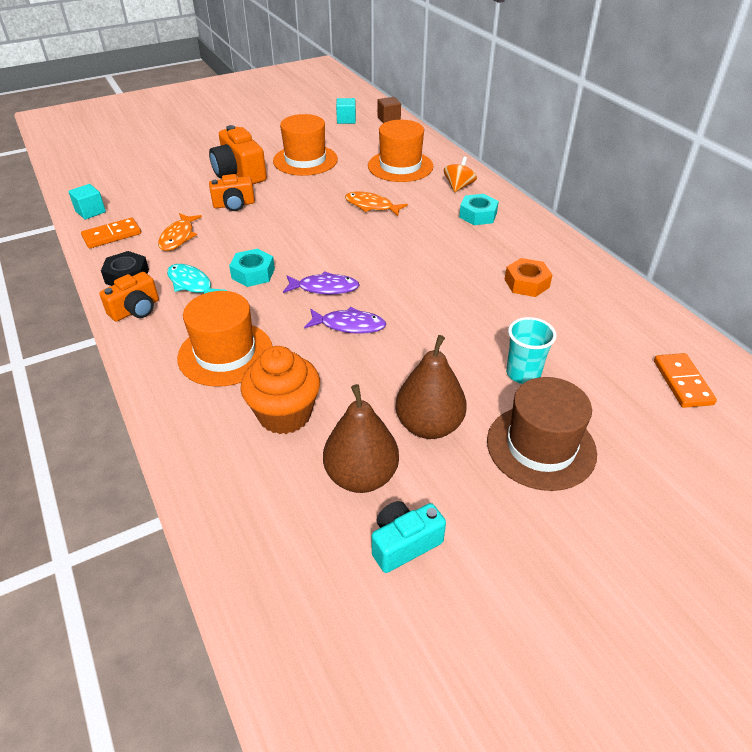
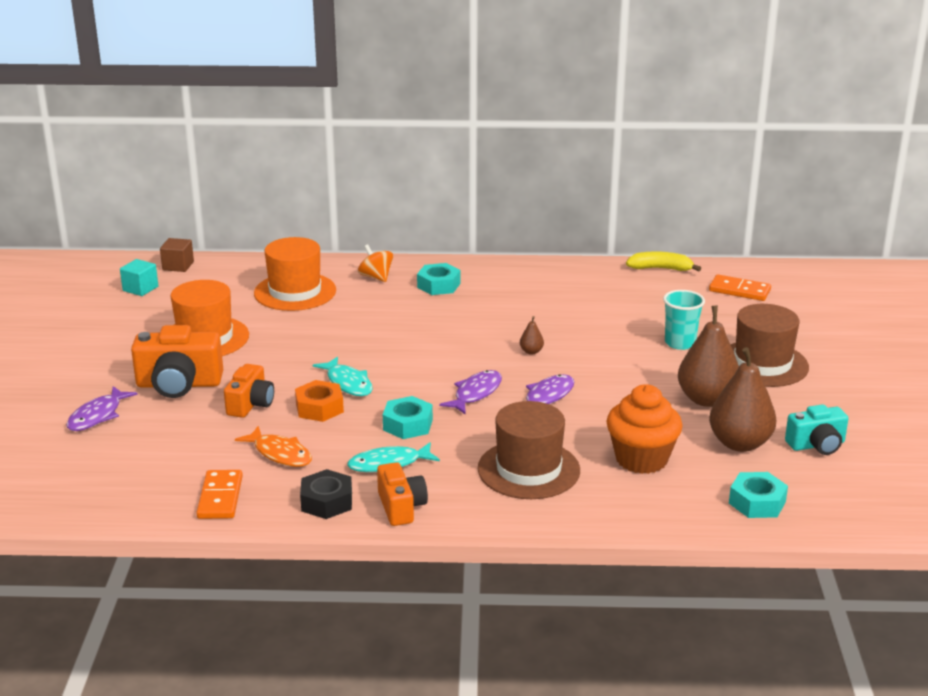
camera: 60 degrees left, 15 degrees down
(90, 211) = (138, 504): turquoise cube -> none
(183, 163) = (98, 416): none -> purple fish
(225, 353) = (528, 469): orange hat -> brown hat
(254, 524) = (757, 502): none -> turquoise nut
(292, 229) = (348, 383): none -> turquoise fish
(371, 206) = (356, 329): orange fish -> none
(404, 543) = (817, 445): turquoise camera -> turquoise camera turned 105 degrees counterclockwise
(417, 293) = (531, 351): none -> brown pear
(526, 283) = (568, 301): orange nut -> orange nut (319, 408)
(658, 315) = (660, 268): none -> yellow banana

